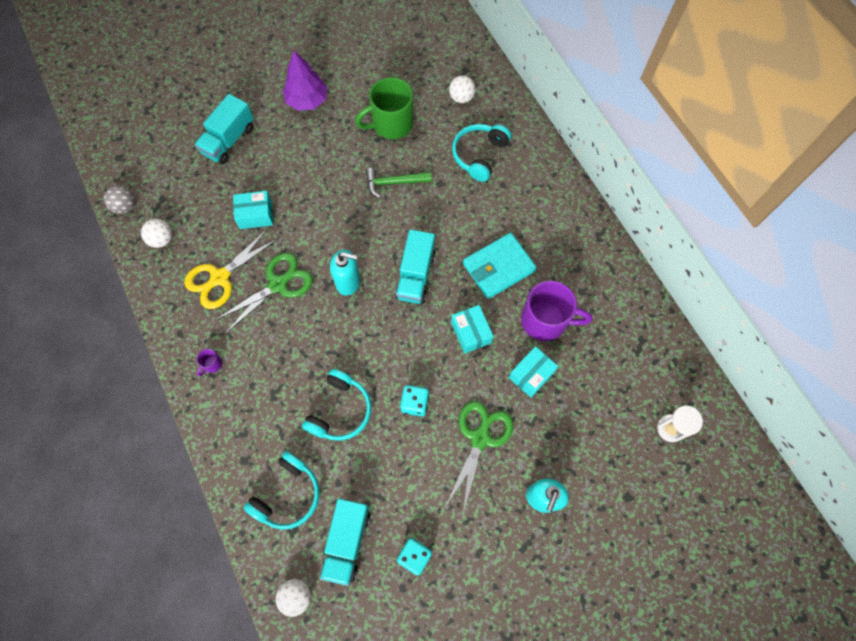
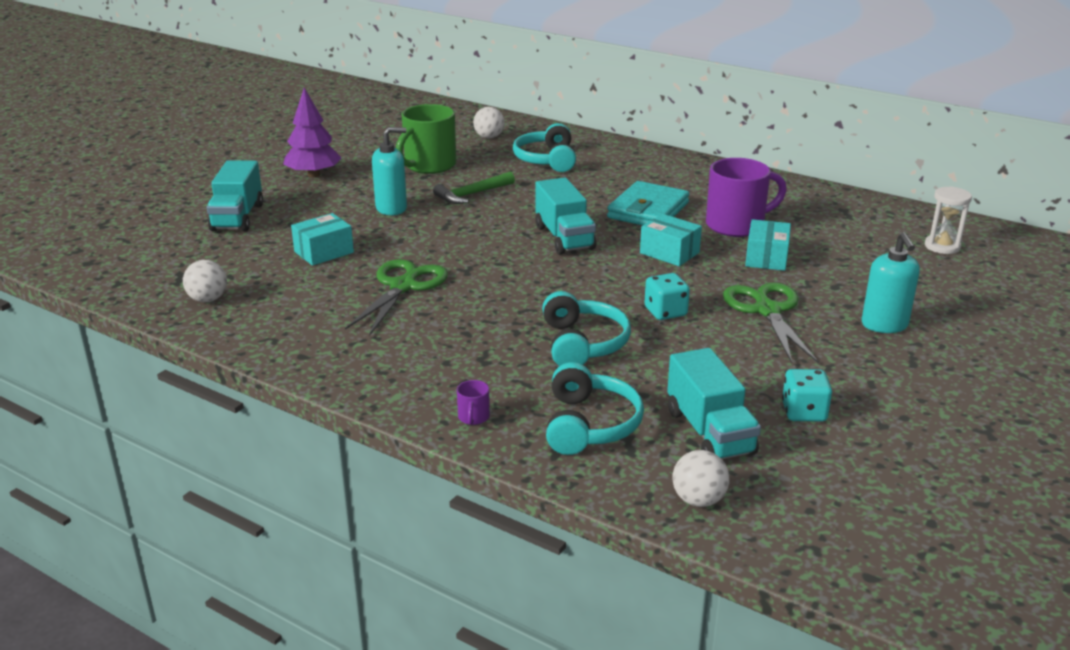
camera: 30 degrees left, 40 degrees down
(125, 206) = (130, 291): grey ball -> none
(212, 364) = (374, 364): purple mug -> purple mug (473, 417)
(220, 278) = (319, 303): yellow scissors -> none
(348, 282) = (490, 262): turquoise soap dispenser -> turquoise soap dispenser (391, 208)

